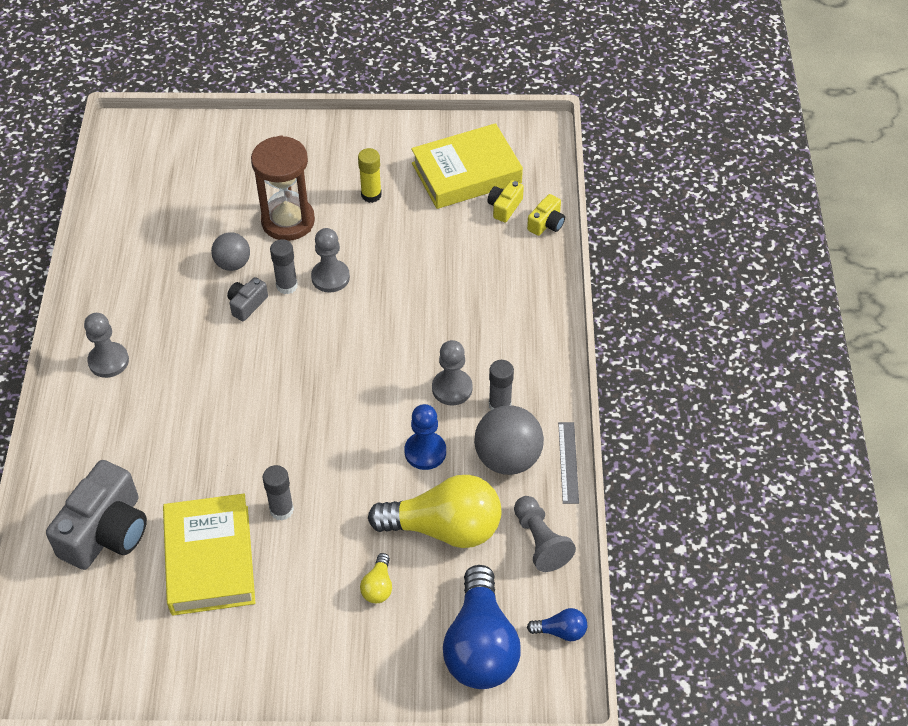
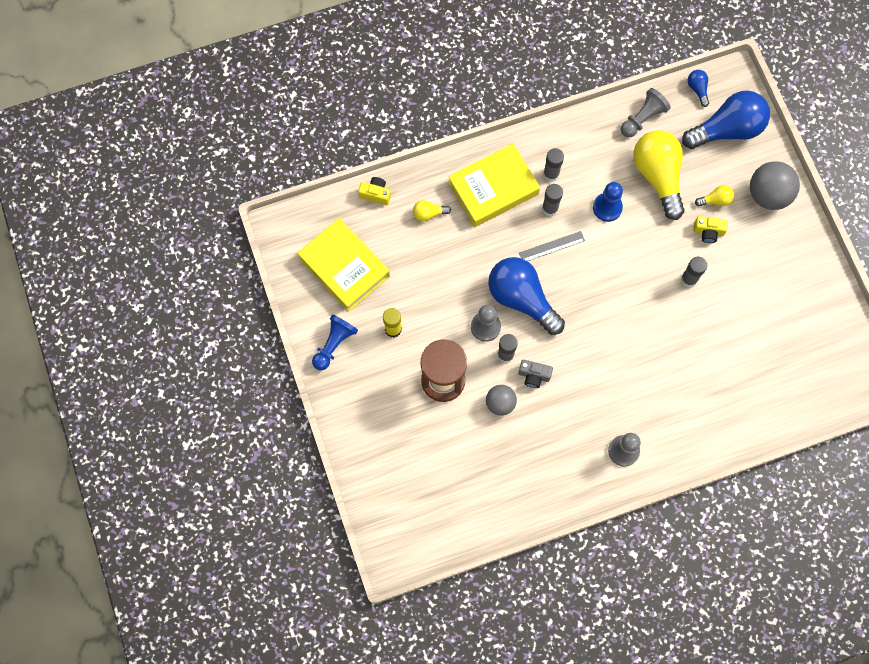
camera: 110 degrees left, 20 degrees up
(106, 531) = (753, 382): grey camera -> none
(210, 560) = (743, 308): yellow book -> yellow book (493, 188)
(347, 322) = (522, 299): none -> blue light bulb
(380, 142) = (334, 344): none -> blue pawn
(452, 388) = (550, 208): grey pawn -> grey glue stick
(499, 265) = (429, 213): none -> yellow light bulb
(504, 207) = (370, 228): yellow camera -> yellow camera (708, 232)
(507, 458) = (590, 156): grey ball -> grey ball (768, 195)
(568, 462) = (578, 119): grey ruler -> grey ruler (551, 247)

